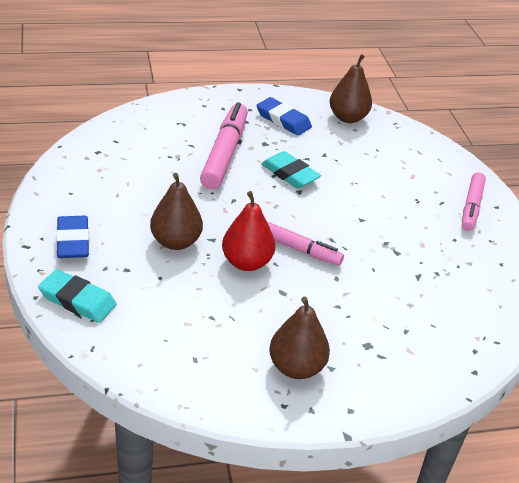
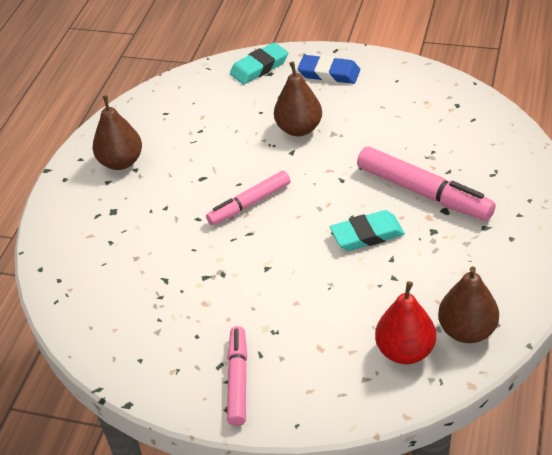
camera: 125 degrees right, 5 degrees up
(246, 262) = (249, 165): red pear -> red pear (405, 351)
(283, 120) = (478, 262): blue eraser -> none
(471, 207) = (238, 380): pink marker -> pink marker turned 45 degrees clockwise

